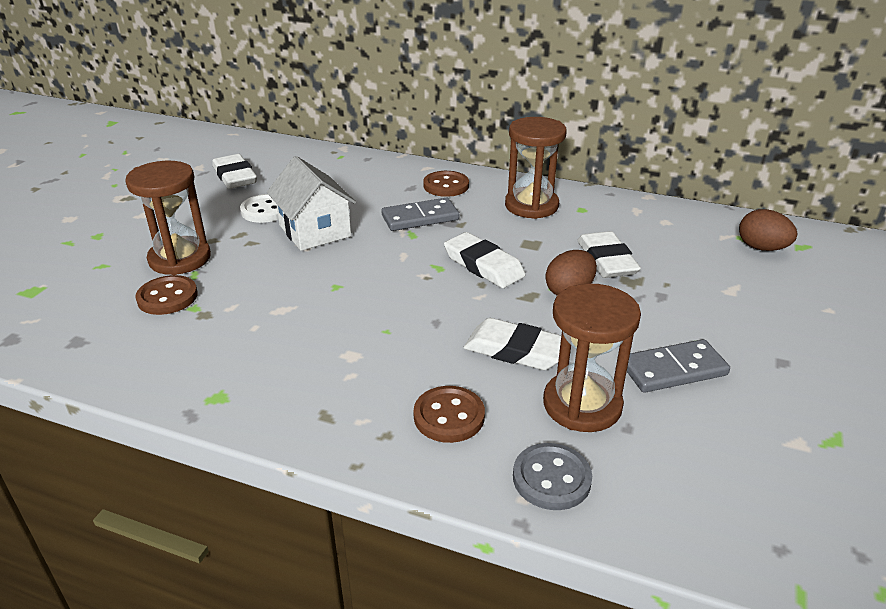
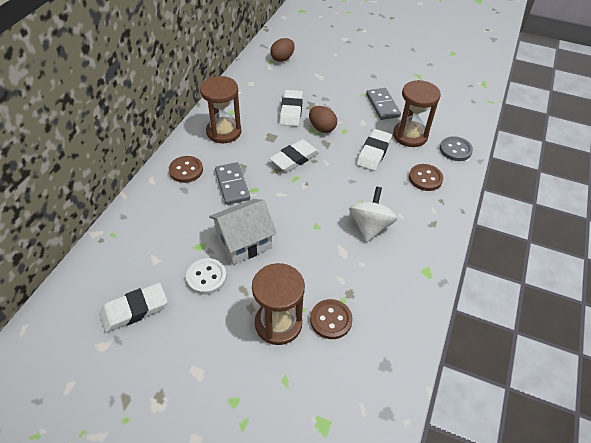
camera: 90 degrees left, 15 degrees up
(328, 338) = (370, 226): none -> white spinning top
(606, 260) = (291, 111): white eraser -> white eraser turned 75 degrees counterclockwise

